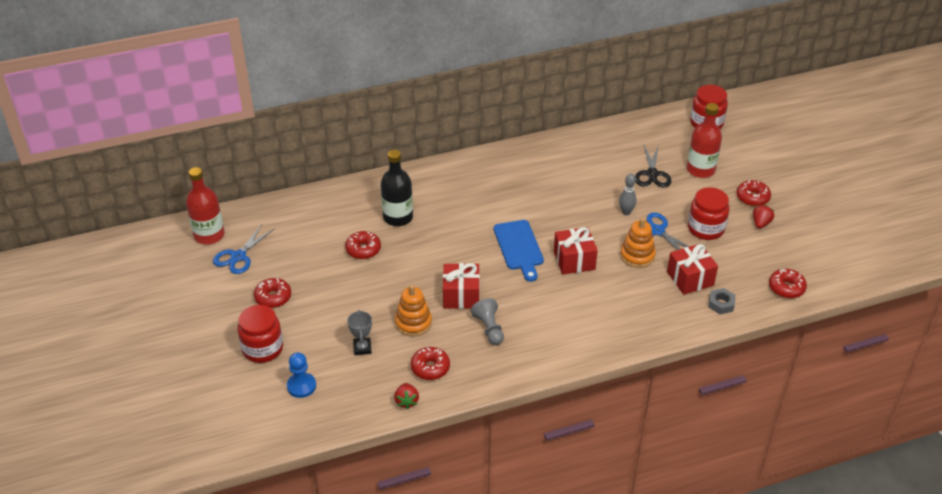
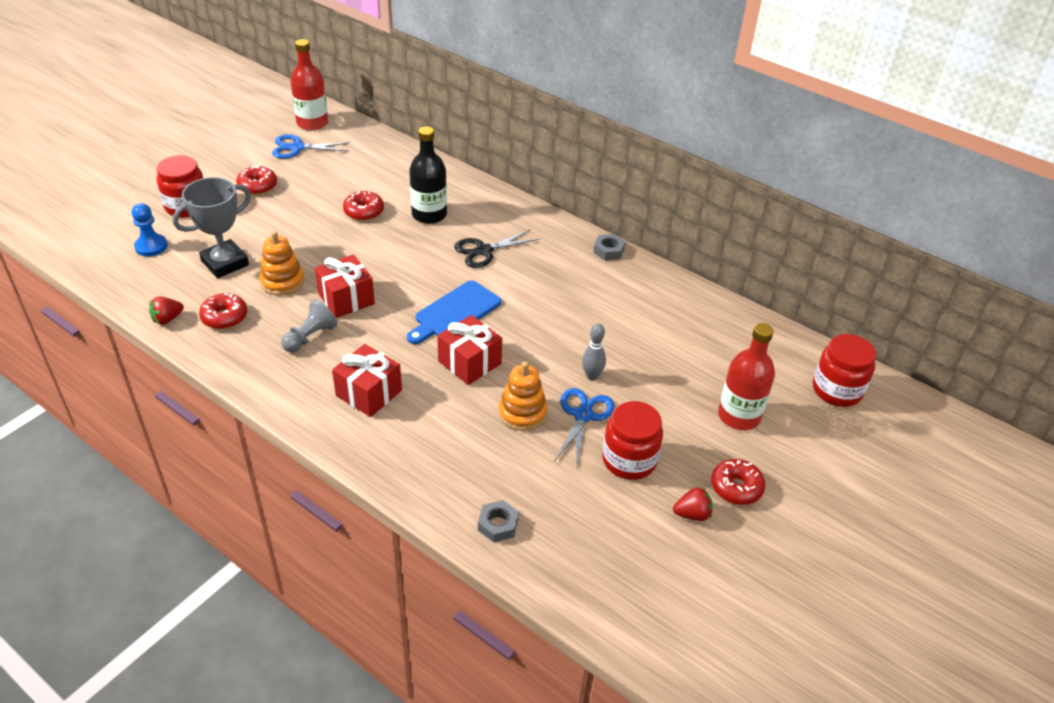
camera: 55 degrees right, 0 degrees up
(362, 348) = (225, 263): grey trophy -> grey trophy, size x1.83
(513, 151) = (608, 251): none -> grey nut
(652, 174) = (684, 374): black scissors -> black scissors (484, 251)
(690, 278) = (521, 477): red gift -> red gift (369, 393)
(786, 288) = (585, 587): red donut -> none

